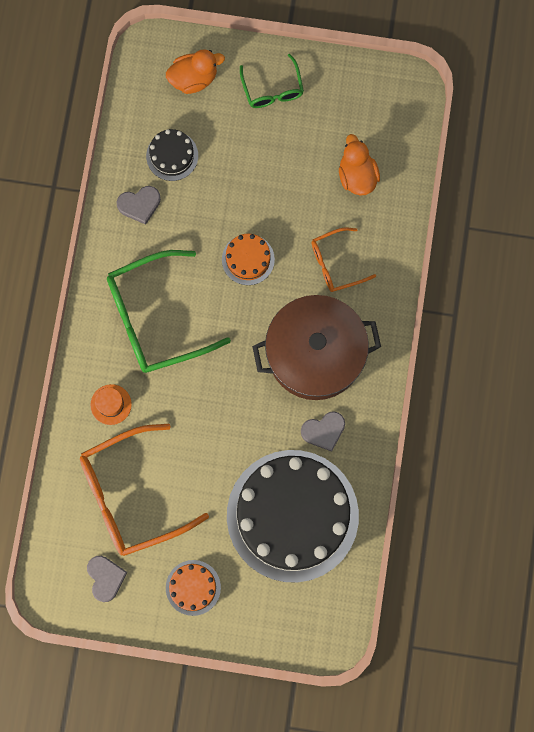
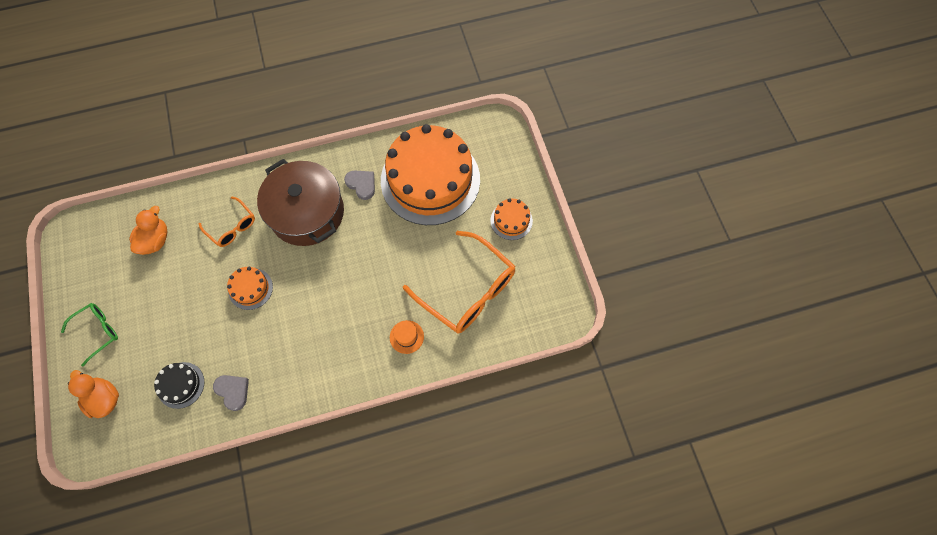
camera: 115 degrees left, 10 degrees down
(105, 578) = (535, 280): grey heart -> none
(155, 318) = (324, 335): green glasses -> none
(292, 515) = (430, 180): black cake -> orange cake
(357, 176) = (155, 240): orange duck -> orange duck turned 150 degrees clockwise

